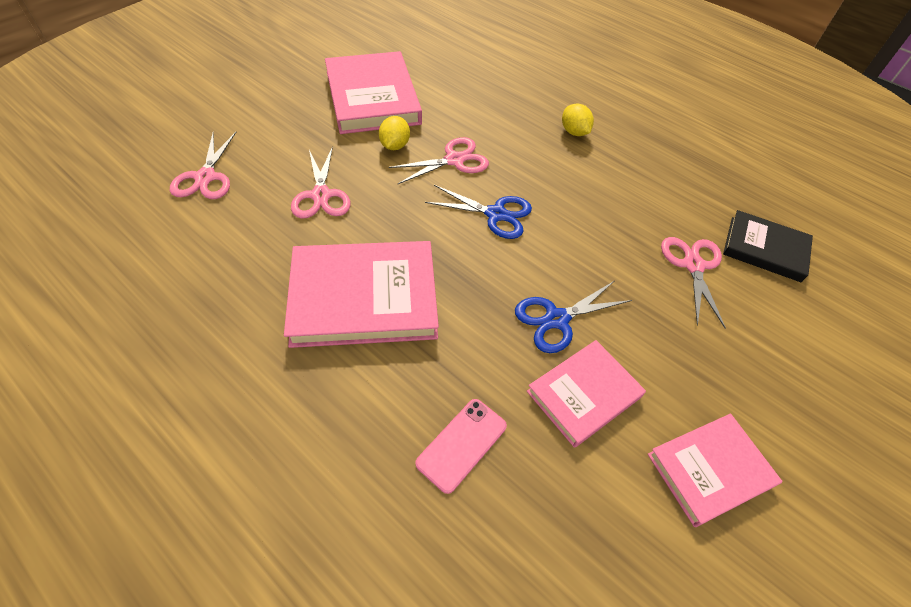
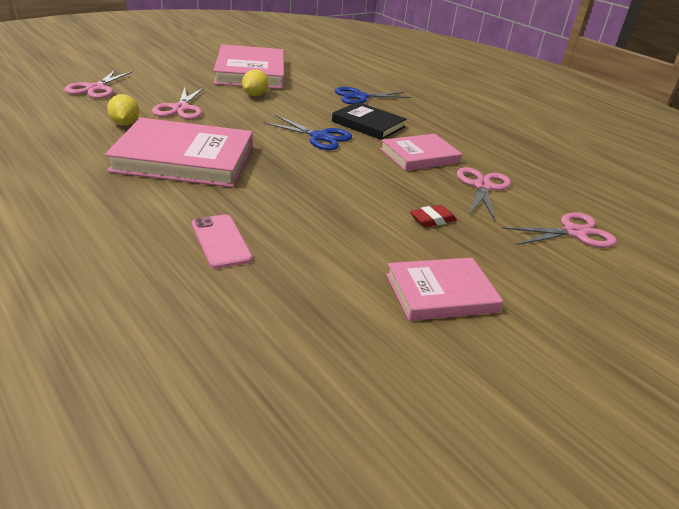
camera: 10 degrees right, 20 degrees down
(454, 160) = (300, 108): pink scissors -> pink scissors (574, 233)
(462, 444) = (221, 241): pink phone -> pink phone turned 75 degrees counterclockwise
(557, 319) = (343, 194): blue scissors -> blue scissors (360, 97)
(574, 132) = (410, 109): yellow lemon -> yellow lemon (125, 124)
(584, 394) = (345, 234): pink book -> pink book (419, 156)
(662, 342) = (432, 220): none -> red eraser
(764, 249) = (555, 188): black book -> black book (368, 124)

